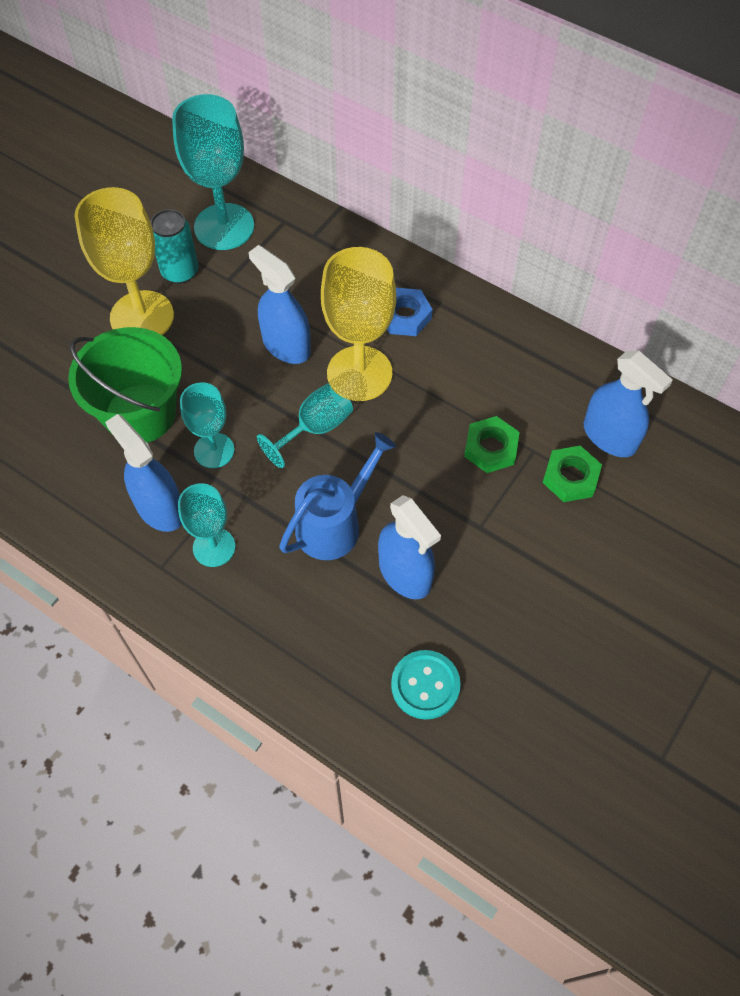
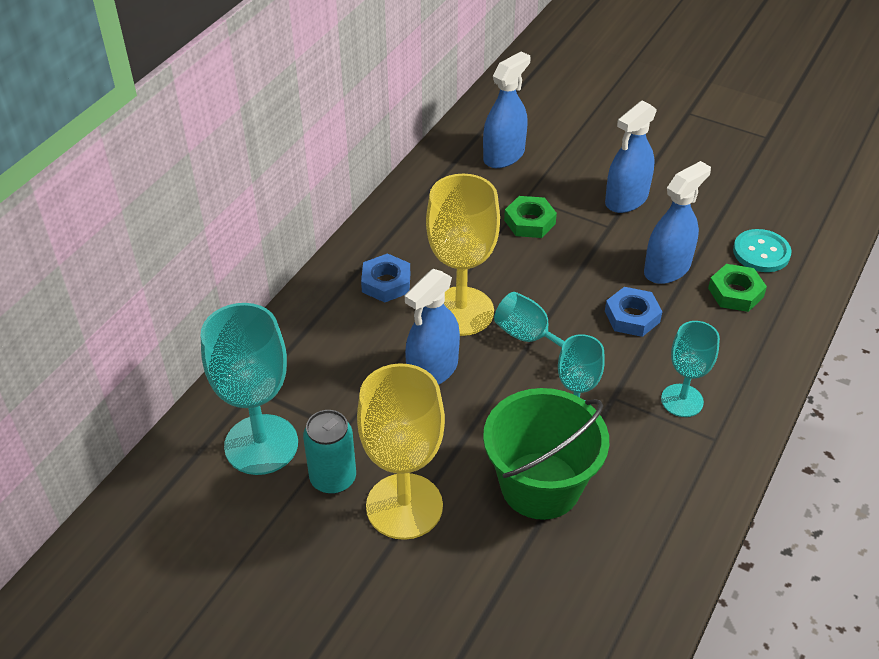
camera: 95 degrees left, 15 degrees down
(159, 508) = (651, 450): blue spray bottle -> blue spray bottle (626, 199)
(334, 524) = (632, 316): blue watering can -> blue nut
(570, 477) = (548, 177): green nut -> green nut (735, 292)

